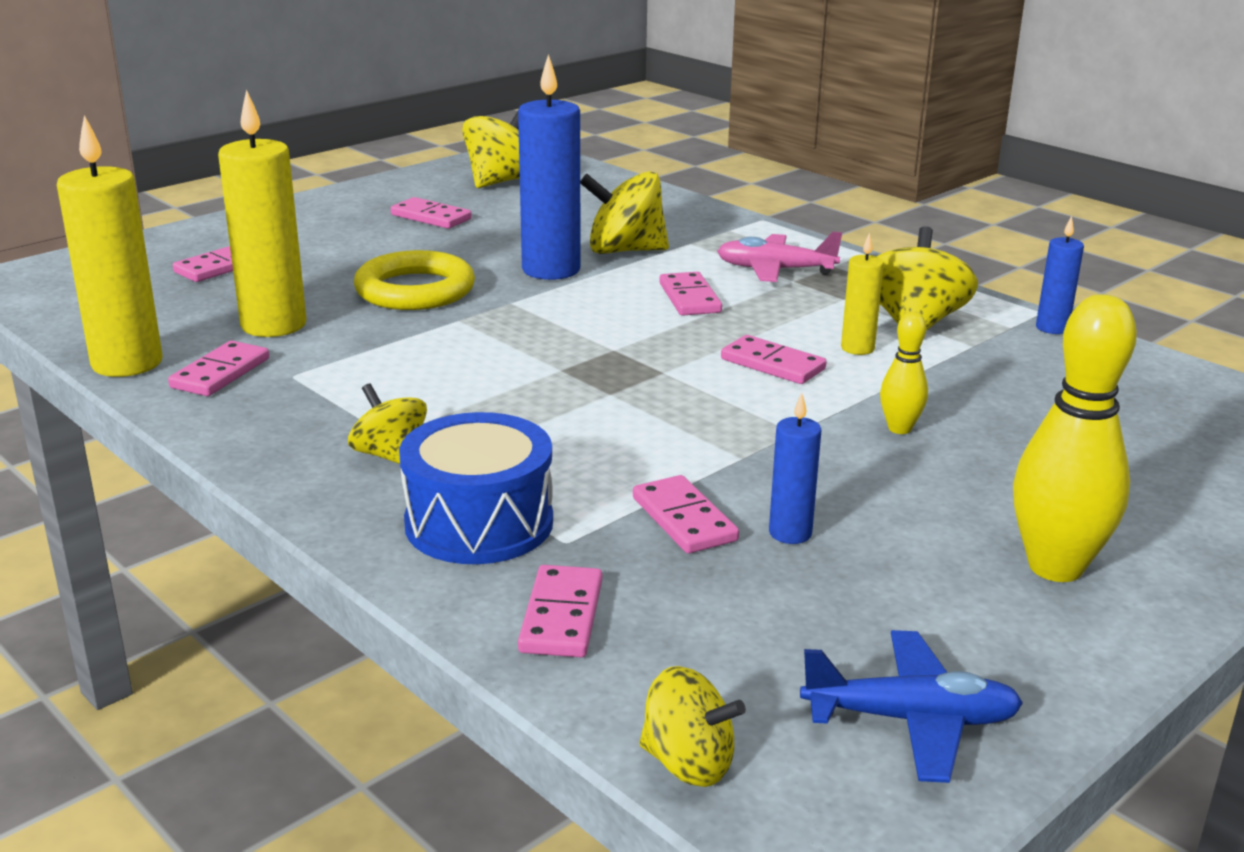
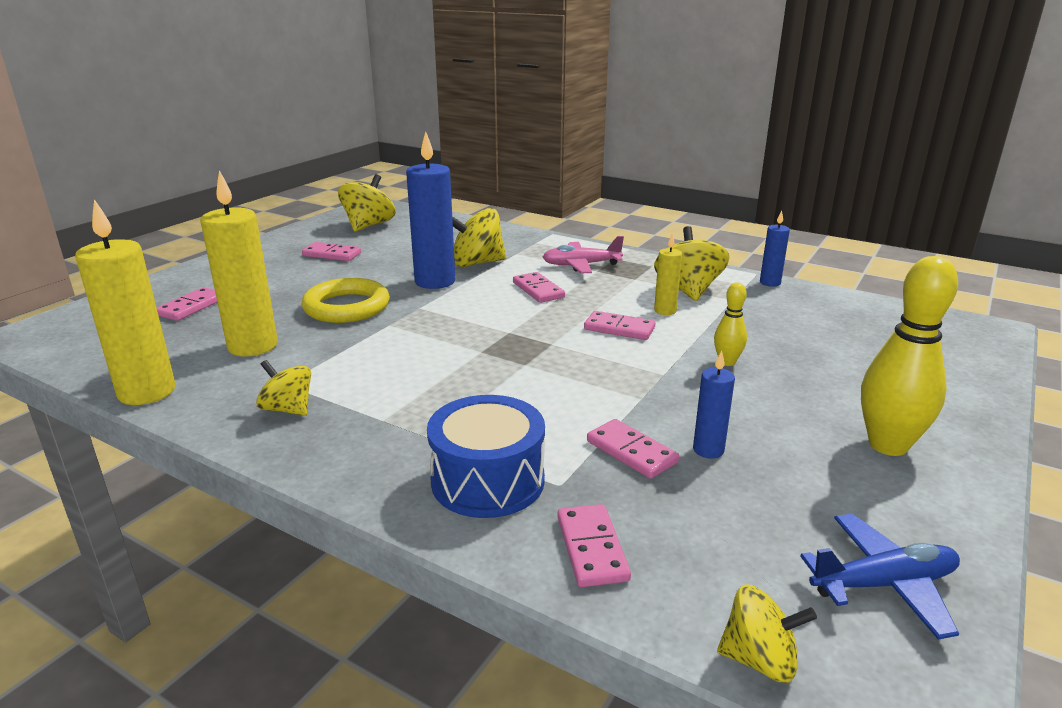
camera: 15 degrees left, 0 degrees up
(220, 373) = (227, 389): pink domino -> none
(390, 455) = (392, 436): yellow spinning top -> yellow spinning top (288, 409)

